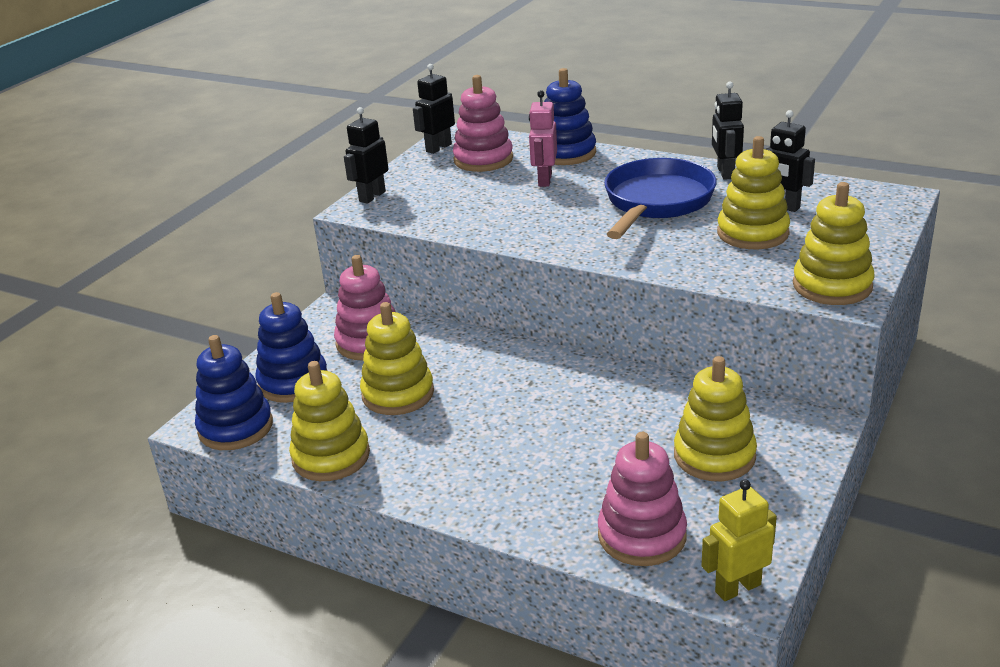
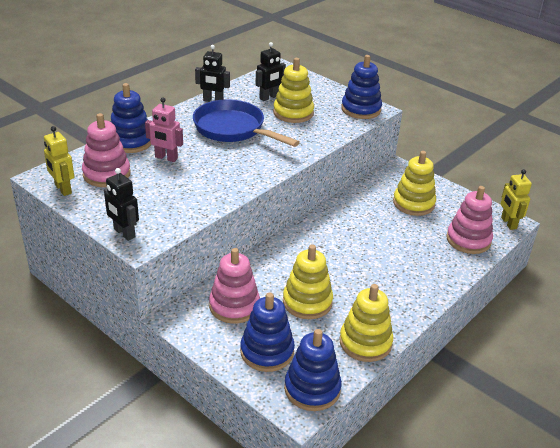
camera: 80 degrees left, 5 degrees up
(438, 148) = (63, 189): black robot -> yellow robot
(832, 286) = (361, 109): yellow stacking toy -> blue stacking toy

